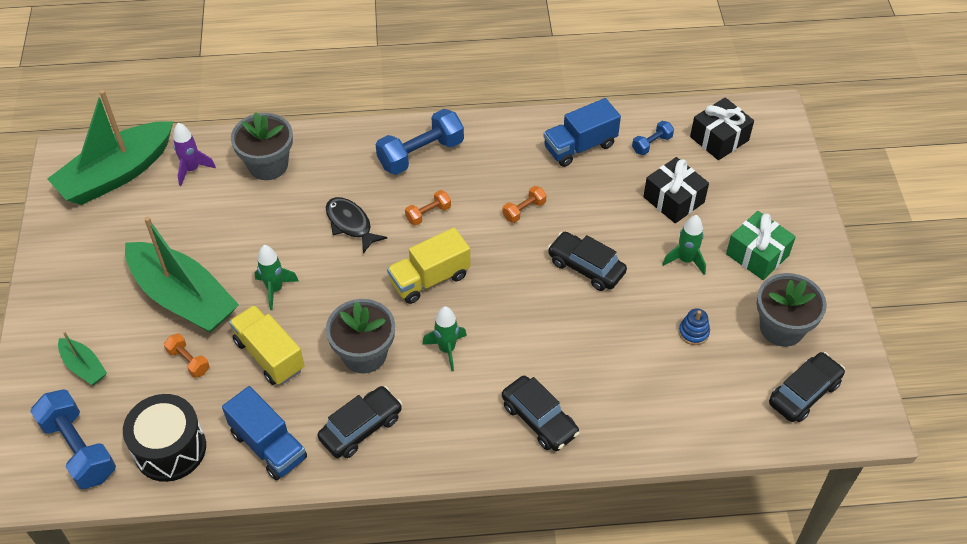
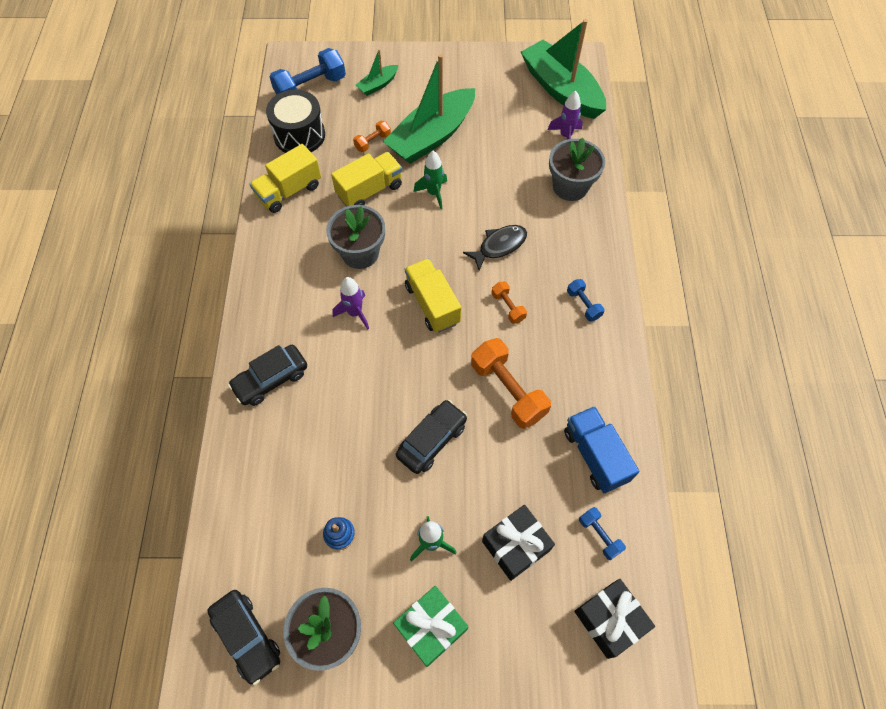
camera: 95 degrees right, 10 degrees up
(268, 445) = (289, 191): blue truck -> yellow truck
(361, 428) = (291, 249): black car -> none
(421, 154) = (583, 304): blue dumbbell -> blue dumbbell, size x0.51
(447, 349) = (355, 313): green rocket -> purple rocket
(524, 210) = (508, 390): orange dumbbell -> orange dumbbell, size x1.96

